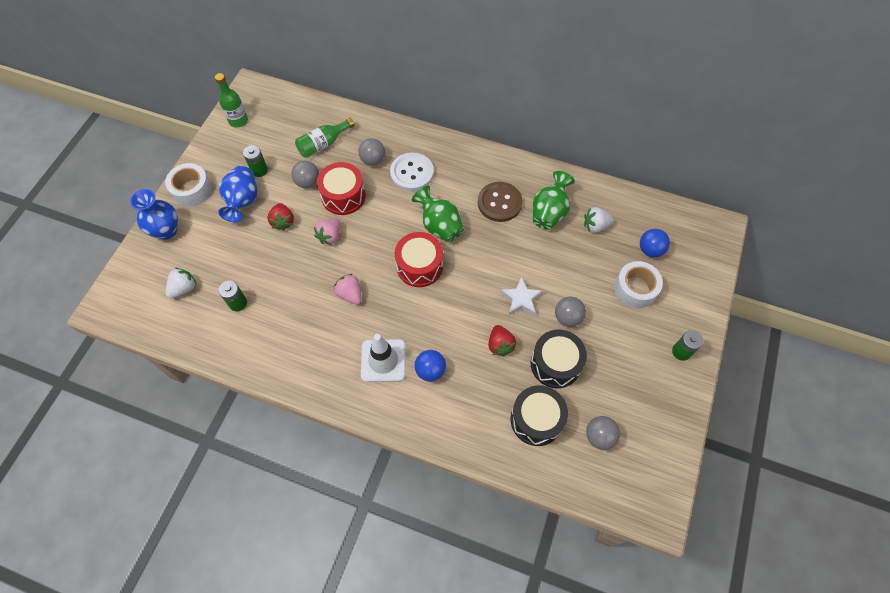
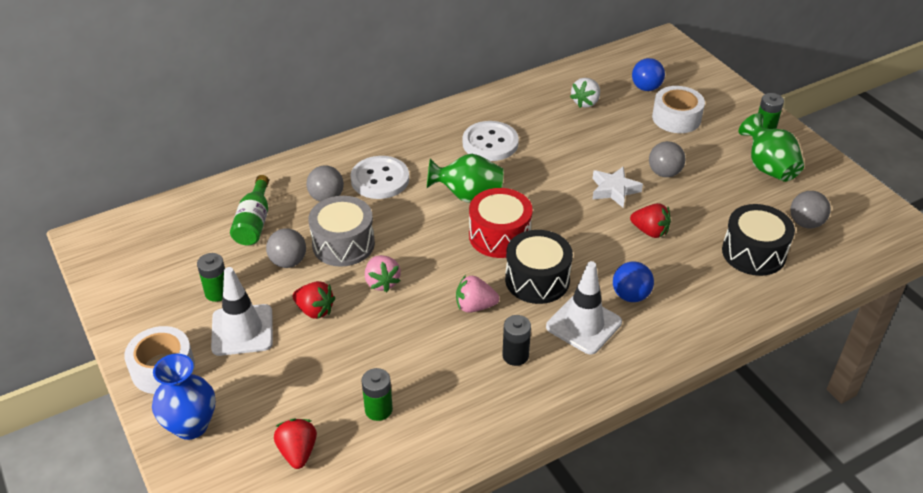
camera: 50 degrees left, 20 degrees down
(184, 288) = (298, 452): white strawberry -> red strawberry
(238, 121) = (121, 273): green bottle -> none
(243, 201) = (242, 330): blue vase -> white traffic cone
(329, 341) = (515, 355): none -> black battery
(343, 196) = (343, 244): red drum -> grey drum
(499, 203) = (490, 143): brown button -> white button
(549, 212) = (539, 120): green vase -> green vase (768, 168)
(555, 364) = (706, 208): black drum -> black drum (537, 280)

